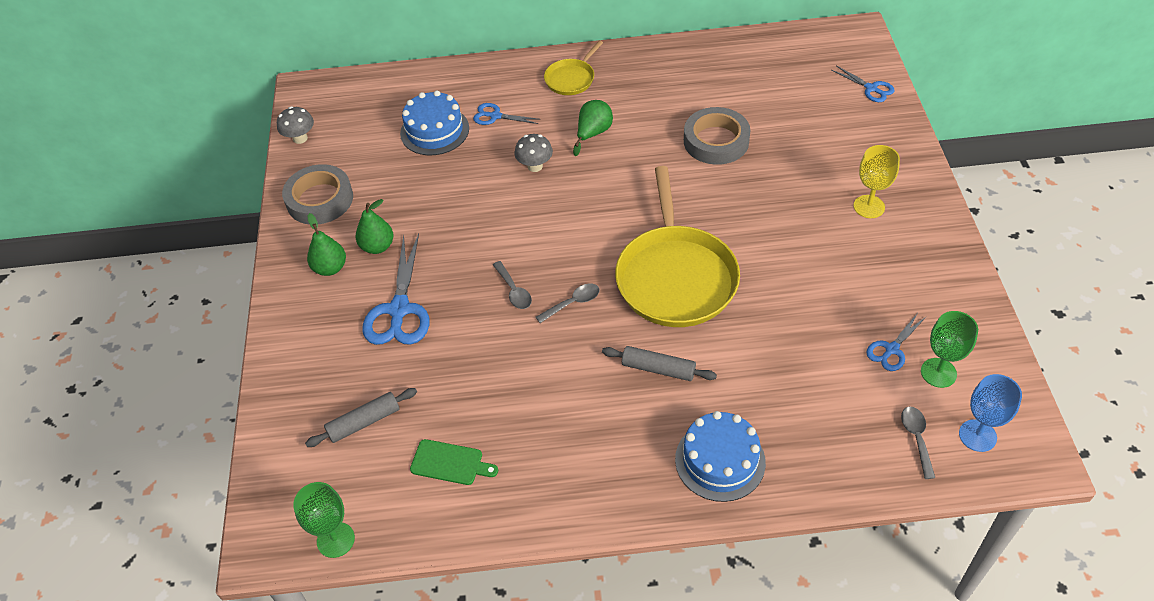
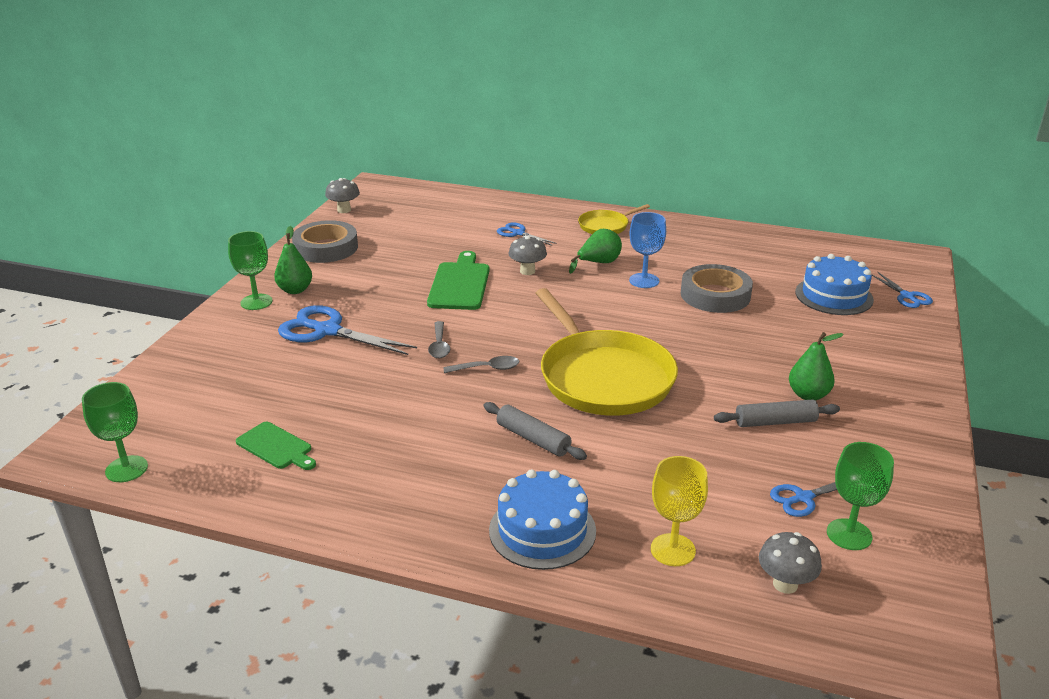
camera: 20 degrees right, 20 degrees down
(303, 297) = (256, 302): none -> green goblet
(364, 422) = (228, 395): grey rolling pin -> grey rolling pin (775, 422)
(377, 246) = (346, 287): green pear -> green pear (808, 395)
(399, 310) = (327, 331): blue scissors -> blue scissors turned 90 degrees clockwise
(434, 131) = (458, 230): blue cake -> blue cake (834, 296)
(483, 205) = (460, 284): none -> green cutting board
(675, 277) = (603, 377): yellow pan -> yellow pan turned 45 degrees counterclockwise
(869, 206) = (849, 379): yellow goblet -> yellow goblet (673, 550)
(916, 438) = (785, 584): grey spoon -> grey mushroom
(977, 435) = (865, 606): blue goblet -> blue goblet (644, 281)

